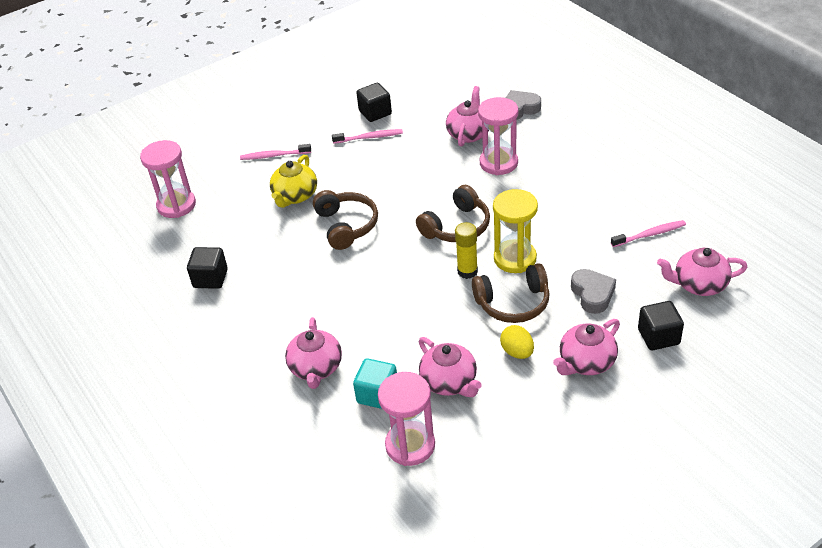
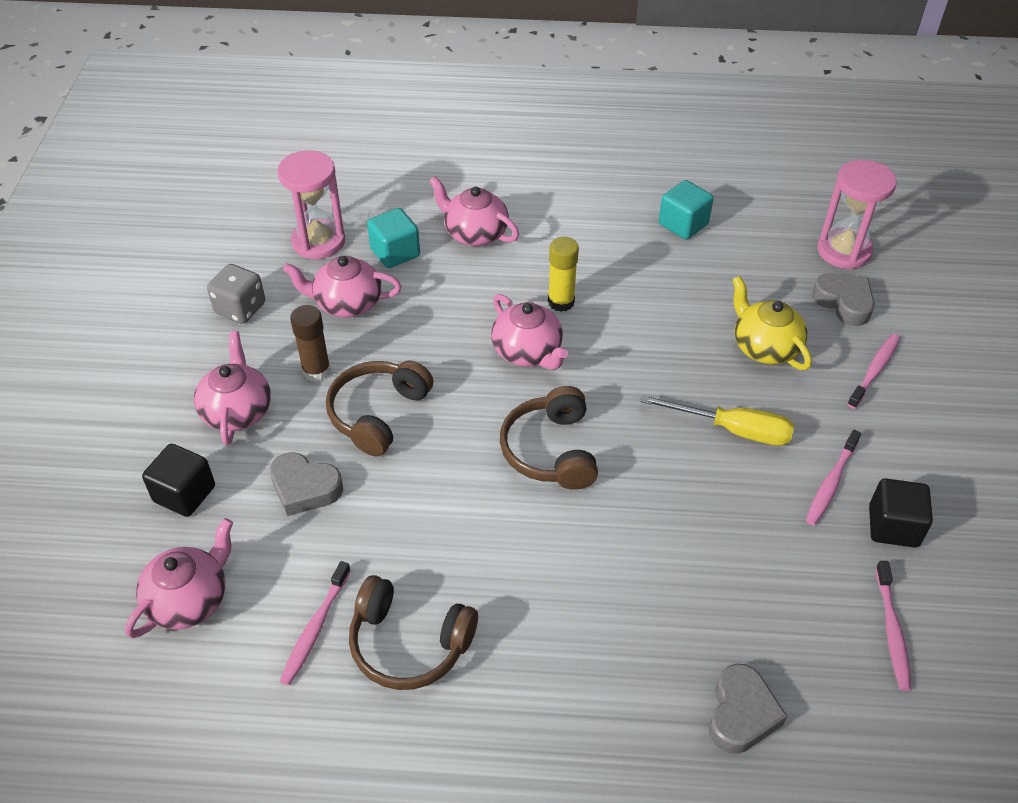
camera: 125 degrees right, 5 degrees up
(210, 278) = (683, 224): black cube -> turquoise cube
(227, 186) = (844, 303): none -> grey heart
(346, 226) = (660, 359): brown headphones -> brown headphones (409, 643)
(370, 178) = (733, 430): none -> yellow screwdriver
(432, 93) = (892, 631): none -> pink toothbrush
(467, 271) = (468, 410): yellow glue stick -> yellow glue stick (561, 302)
(469, 134) = (734, 599): pink teapot -> pink teapot (528, 352)
(498, 163) = (630, 582): pink hourglass -> none
(515, 258) = (438, 463): yellow hourglass -> none
(515, 432) = (240, 308): none -> grey dice
(517, 352) = (316, 371): yellow egg -> brown glue stick

